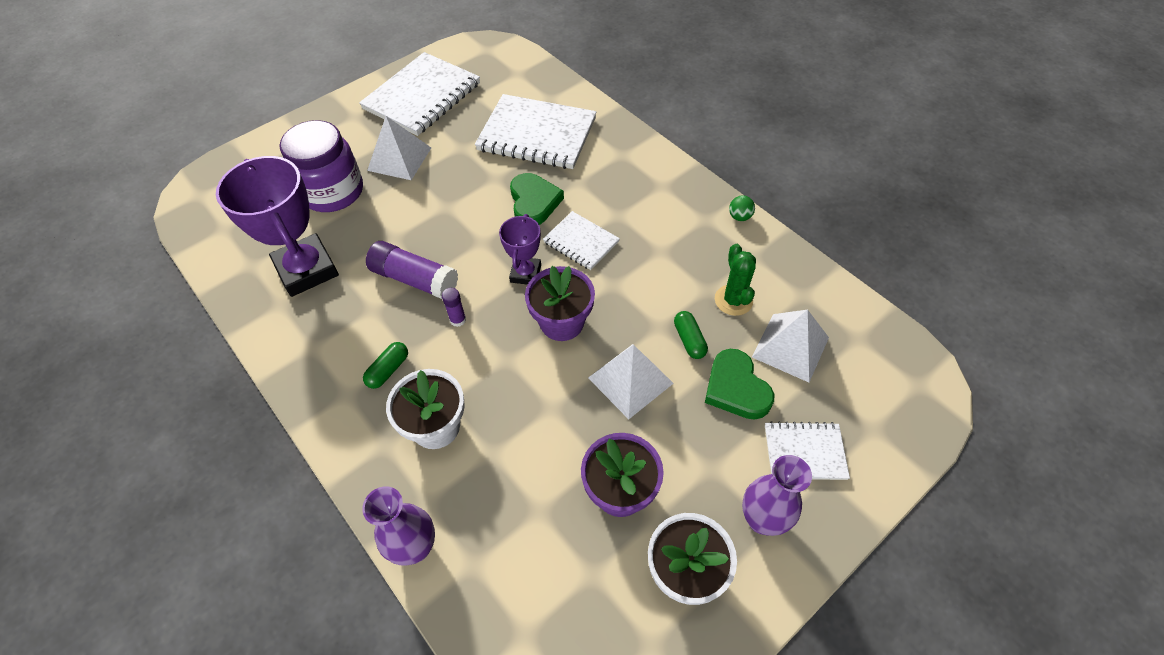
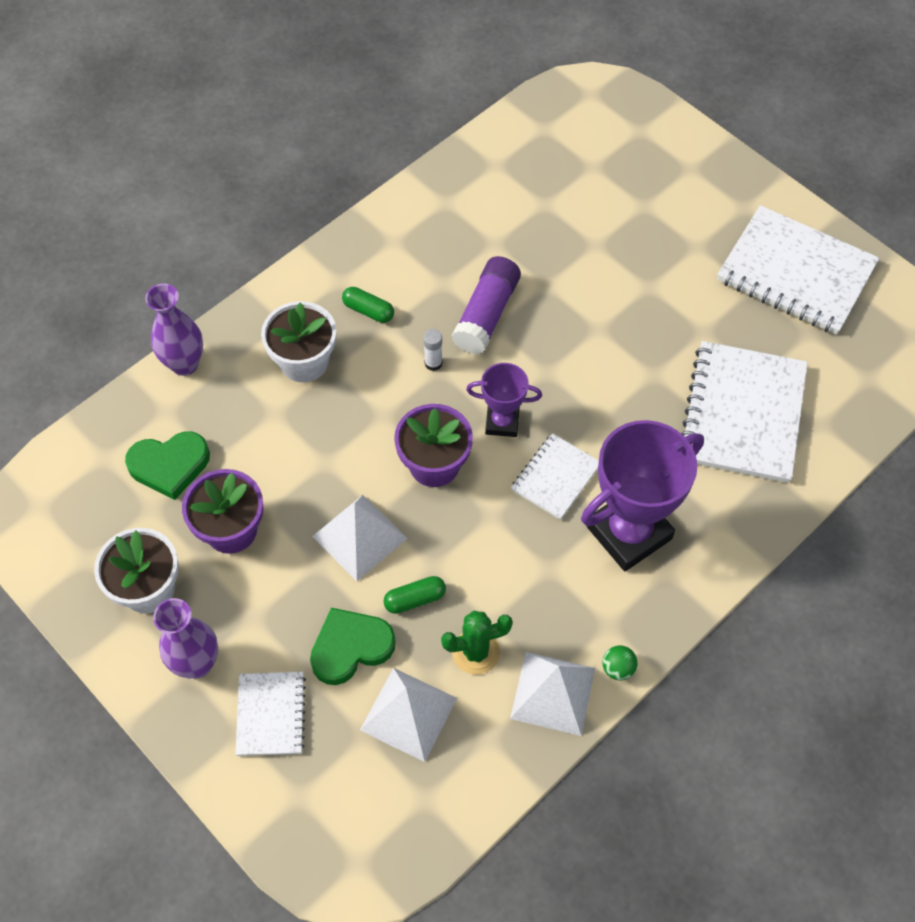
camera: 85 degrees right, 5 degrees up
(307, 270) = (493, 214): purple trophy -> purple trophy (629, 532)
(333, 192) = (610, 213): purple jar -> none
(399, 159) = (674, 268): white pyramid -> white pyramid (552, 693)
(458, 320) = (433, 363): purple glue stick -> white glue stick
(534, 202) = (617, 421): green heart -> green heart (169, 465)

